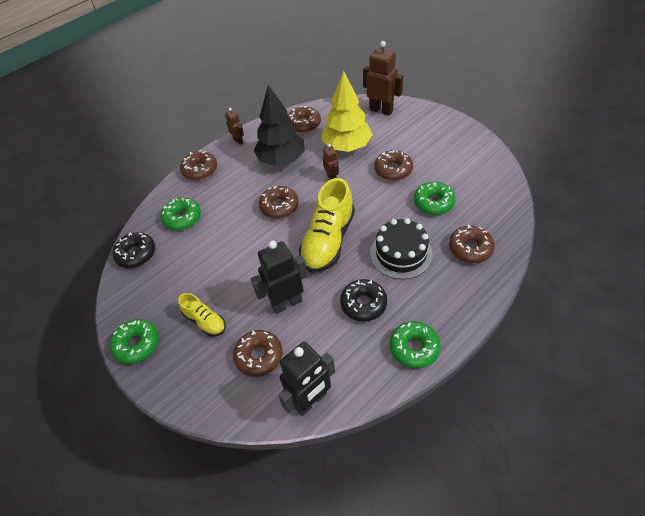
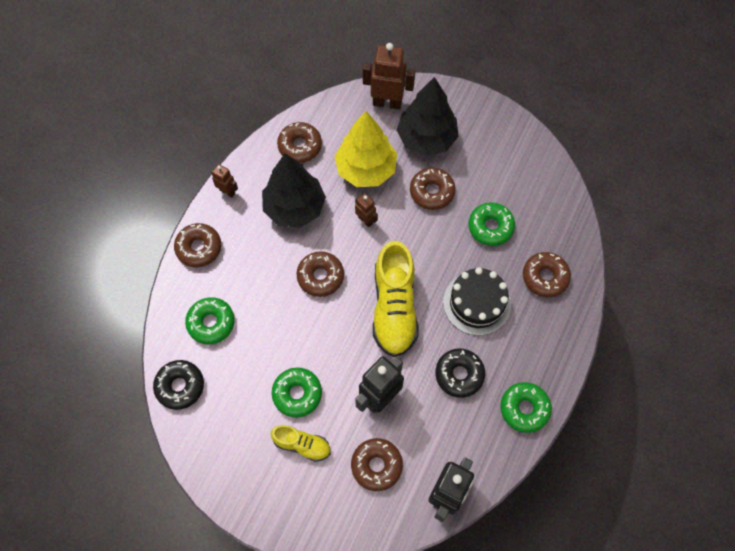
camera: 25 degrees left, 15 degrees up
(137, 344) = (240, 494): green donut -> green donut (297, 394)
(402, 136) = (426, 139): none -> black tree

